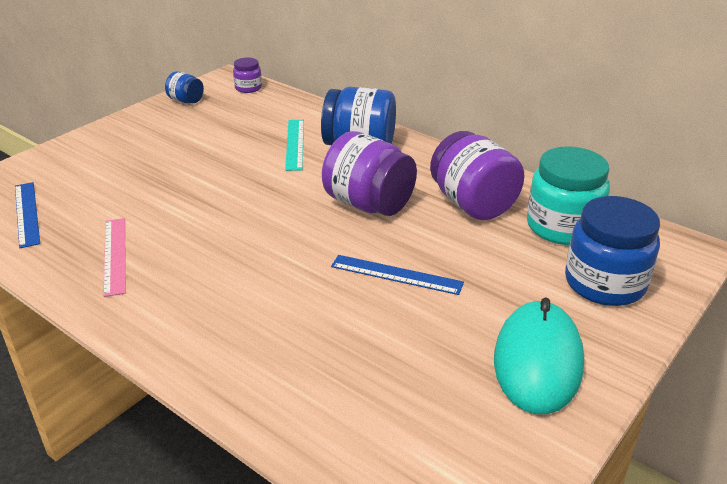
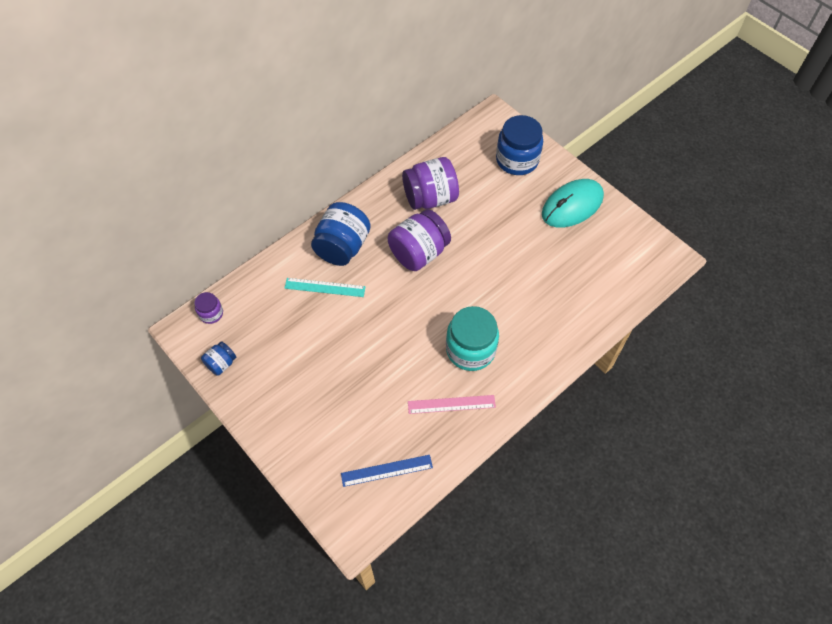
camera: 80 degrees left, 25 degrees up
(396, 274) = (496, 251): blue ruler -> none
(537, 361) = (572, 205): turquoise mouse -> turquoise mouse turned 60 degrees counterclockwise
(562, 226) = (462, 162): turquoise jar -> turquoise jar (470, 350)

